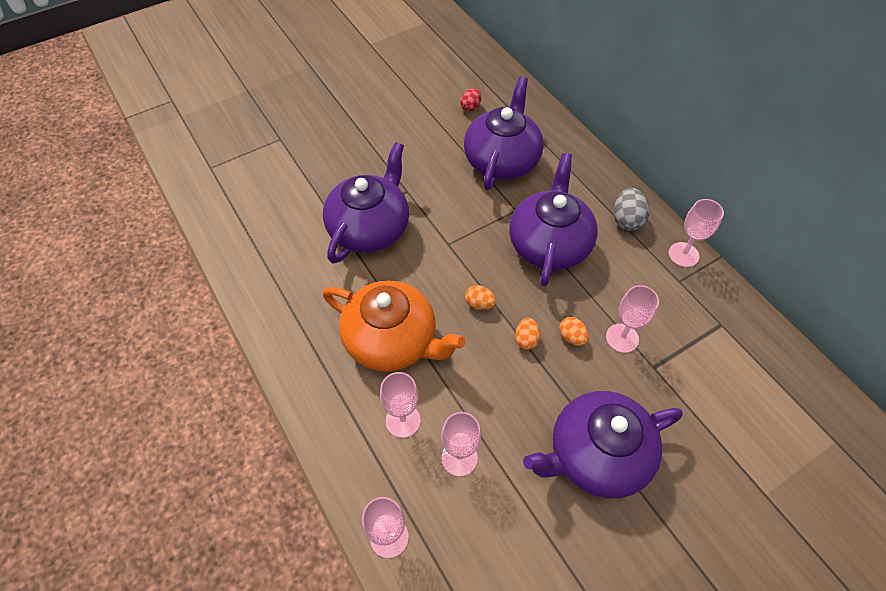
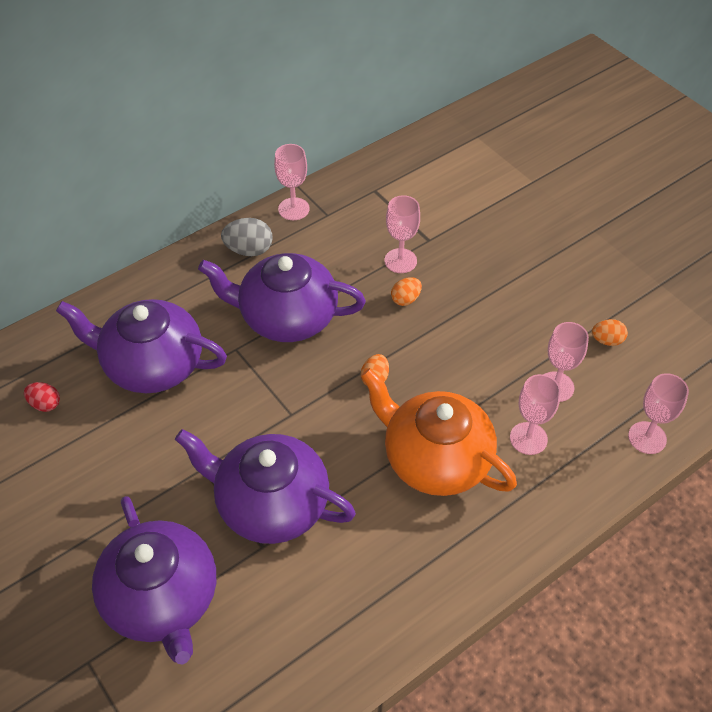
camera: 95 degrees left, 5 degrees down
(392, 340) = (435, 459): orange teapot -> orange teapot turned 75 degrees counterclockwise
(526, 339) = (414, 336): orange egg -> orange egg (607, 340)
(596, 455) = (526, 284): purple teapot -> purple teapot (162, 599)

